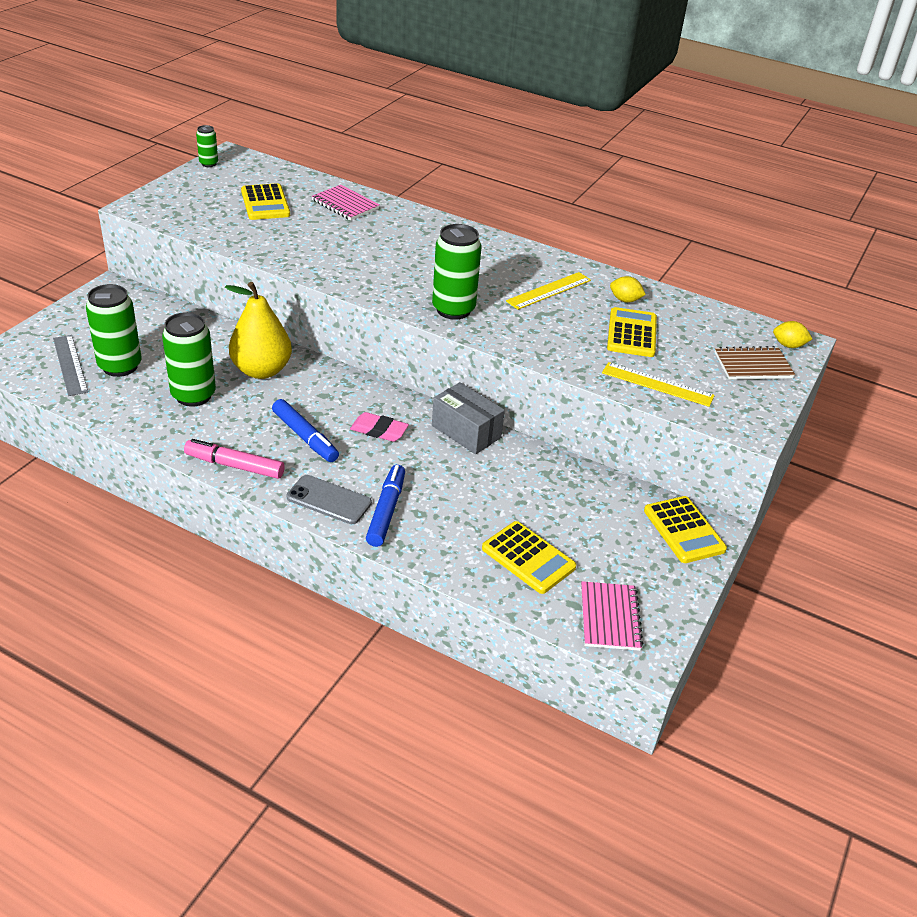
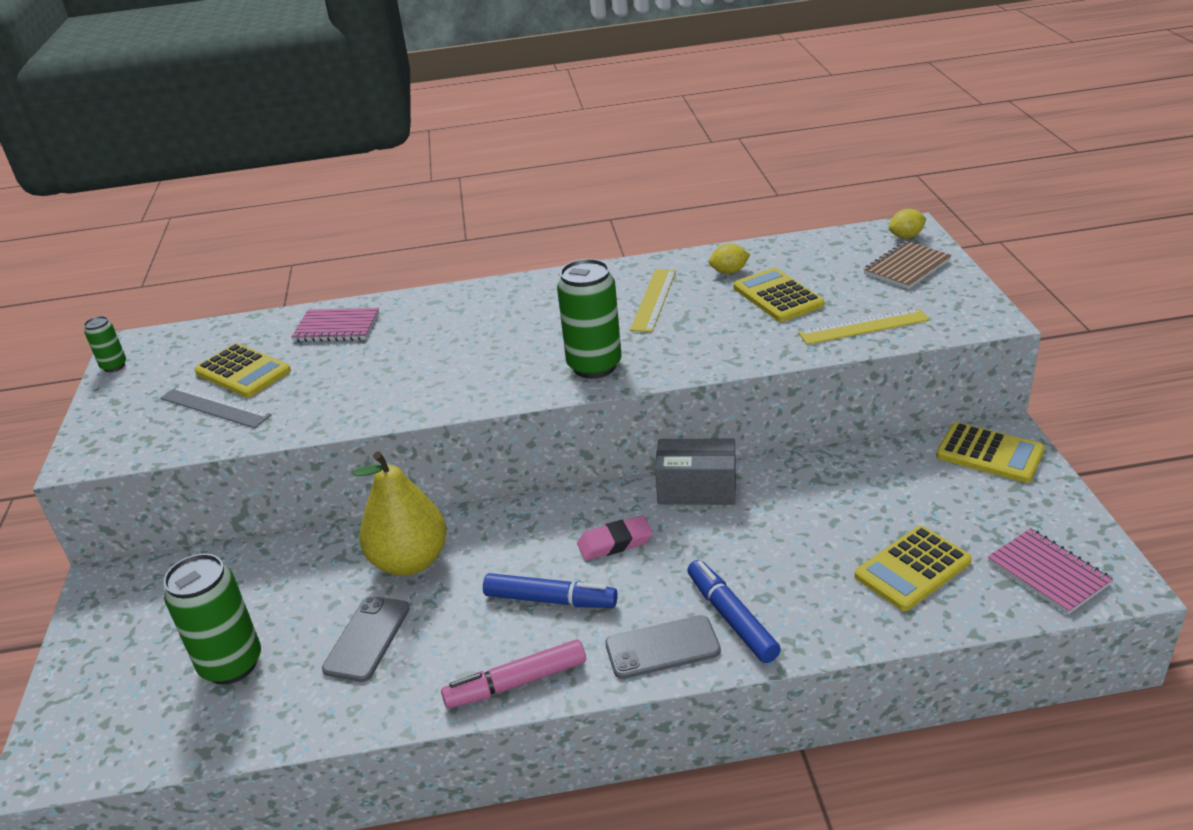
camera: 30 degrees left, 5 degrees down
(70, 365) = (161, 705): grey ruler -> grey ruler (215, 407)
(193, 395) = (367, 638): green can -> grey phone
(528, 558) = (912, 569): yellow calculator -> yellow calculator turned 135 degrees clockwise

